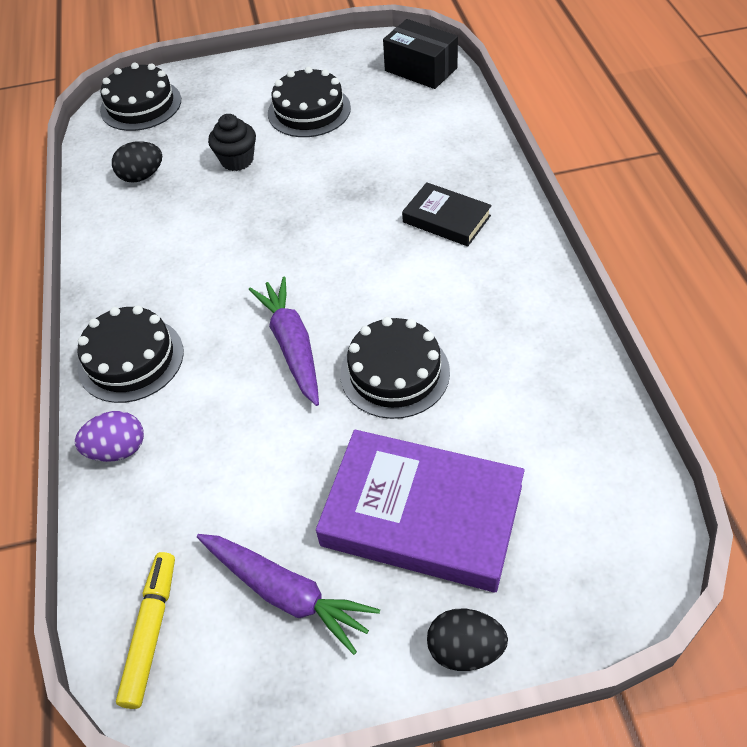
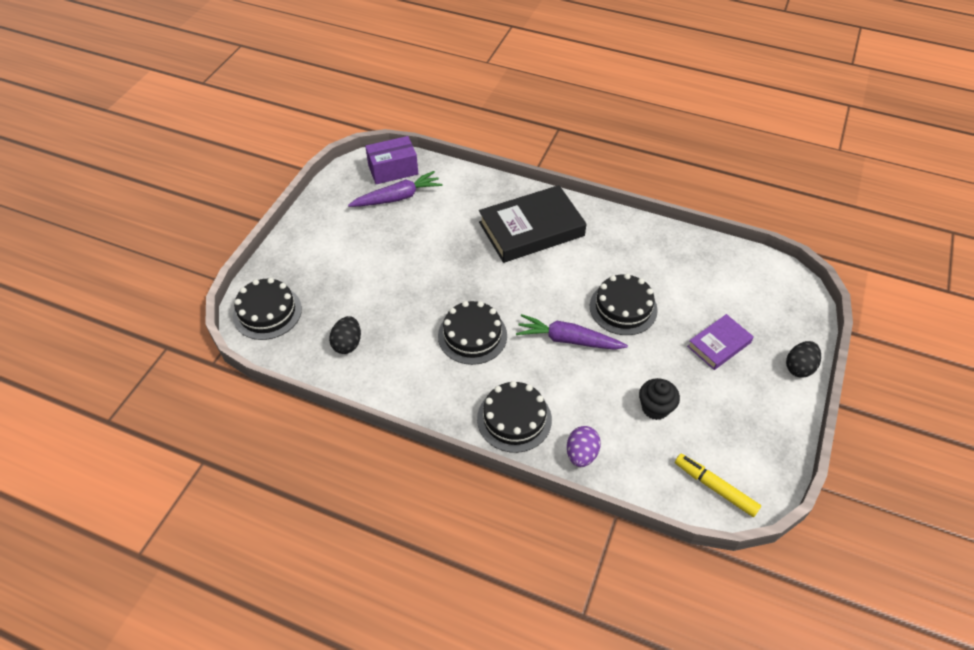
camera: 60 degrees left, 0 degrees up
(237, 160) = (384, 290): black cupcake -> black cupcake (655, 408)
(286, 593) = (728, 419): purple carrot -> purple carrot (397, 197)
(309, 110) = (374, 235): black cake -> black cake (472, 335)
(421, 69) = (393, 170): black box -> purple box
(422, 515) = (719, 344): purple book -> purple book, size x0.54
(446, 219) = (531, 229): black book -> black book, size x1.85

